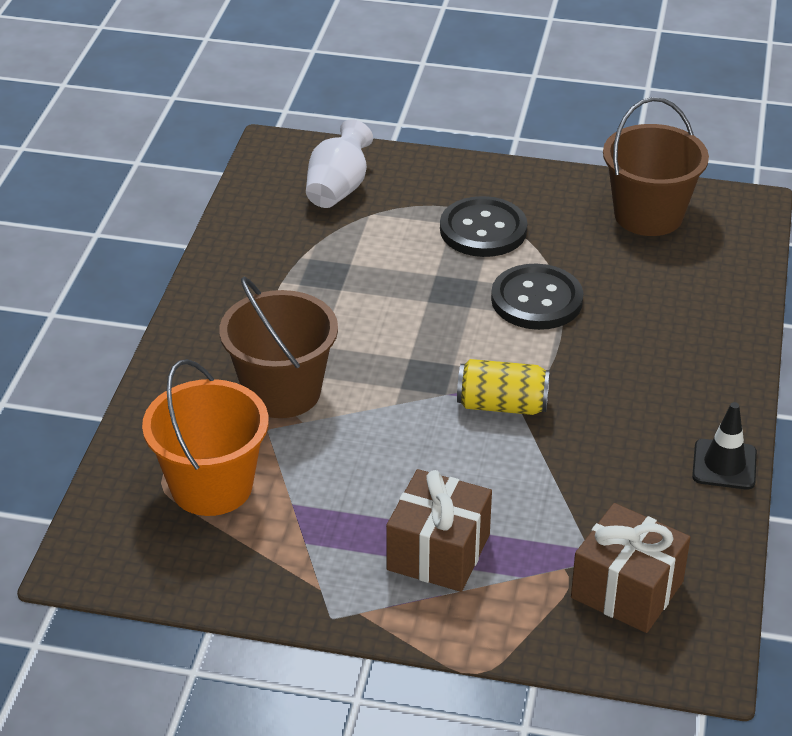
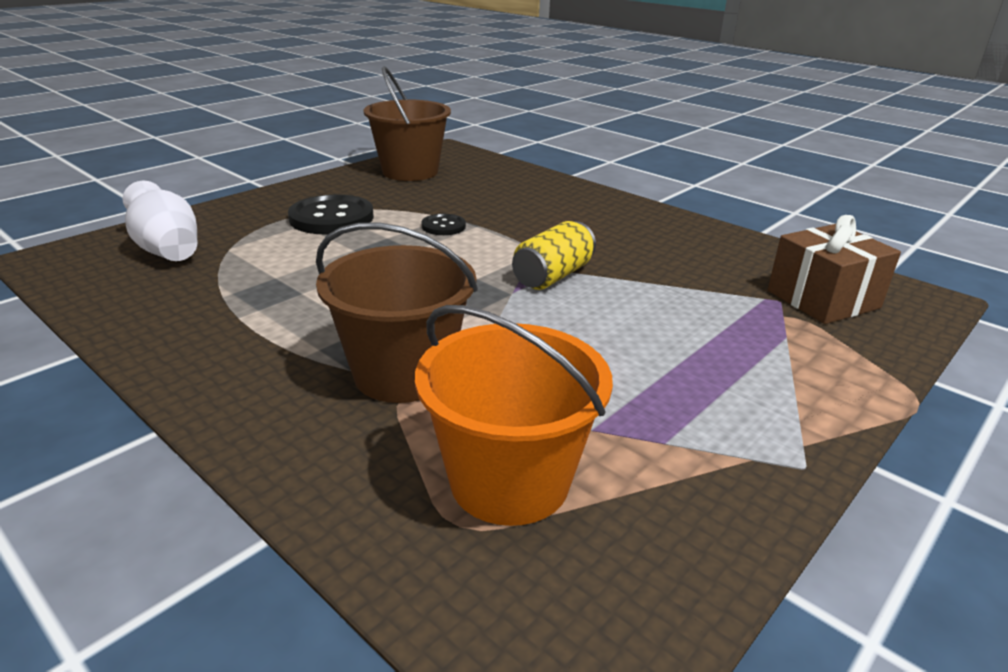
camera: 60 degrees left, 10 degrees down
(438, 552) = (729, 366): brown gift -> none
(536, 300) = (443, 226): black button -> black button, size x0.52
(724, 465) = (698, 227): black traffic cone -> none

